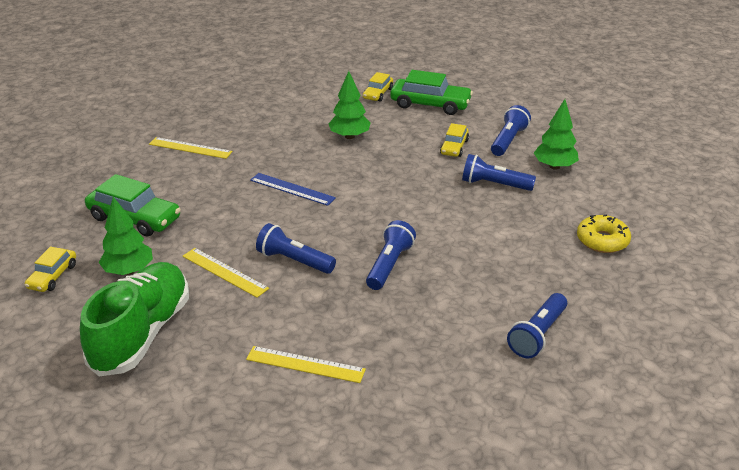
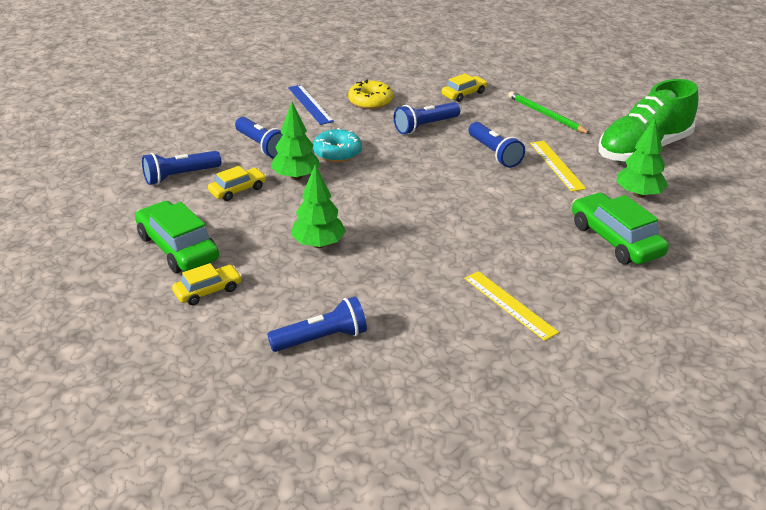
camera: 145 degrees left, 0 degrees up
(52, 276) = (710, 214): yellow car -> yellow car (464, 94)
(279, 339) = (546, 115): none -> green pencil
(292, 189) = (440, 210): blue ruler -> blue ruler (310, 104)
(305, 364) = (539, 99): yellow ruler -> none
(429, 204) = (337, 152): none -> turquoise donut
(537, 335) = (382, 66): blue flashlight -> blue flashlight (321, 339)
(554, 166) = (189, 140): green tree -> green tree (296, 177)
(602, 240) = (257, 88): yellow donut -> yellow donut (370, 101)

